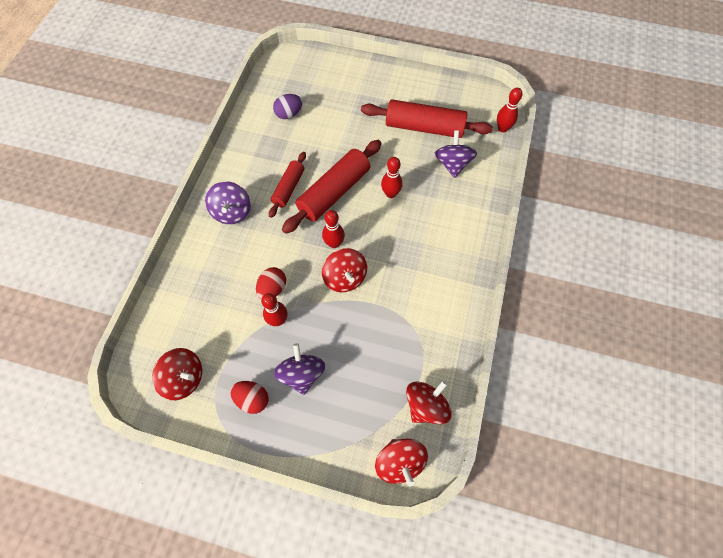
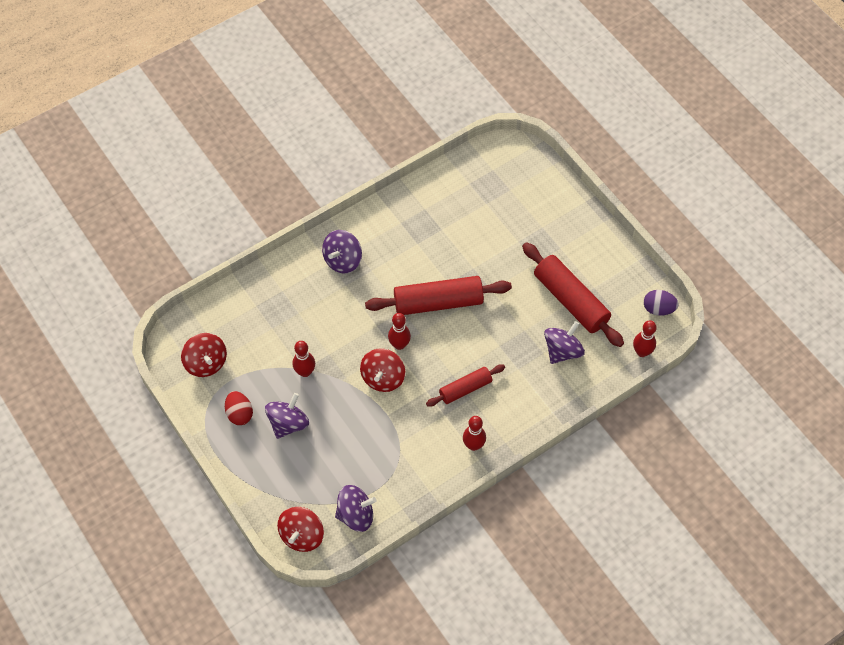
camera: 40 degrees right, 5 degrees down
(273, 289) = (321, 345): red egg -> none
(288, 188) = (404, 272): red rolling pin -> red rolling pin (465, 389)
(289, 114) = (463, 205): purple egg -> purple egg (658, 309)
(390, 194) = (483, 338): red bowling pin -> red bowling pin (473, 445)
(426, 405) = (356, 515): red spinning top -> purple spinning top

